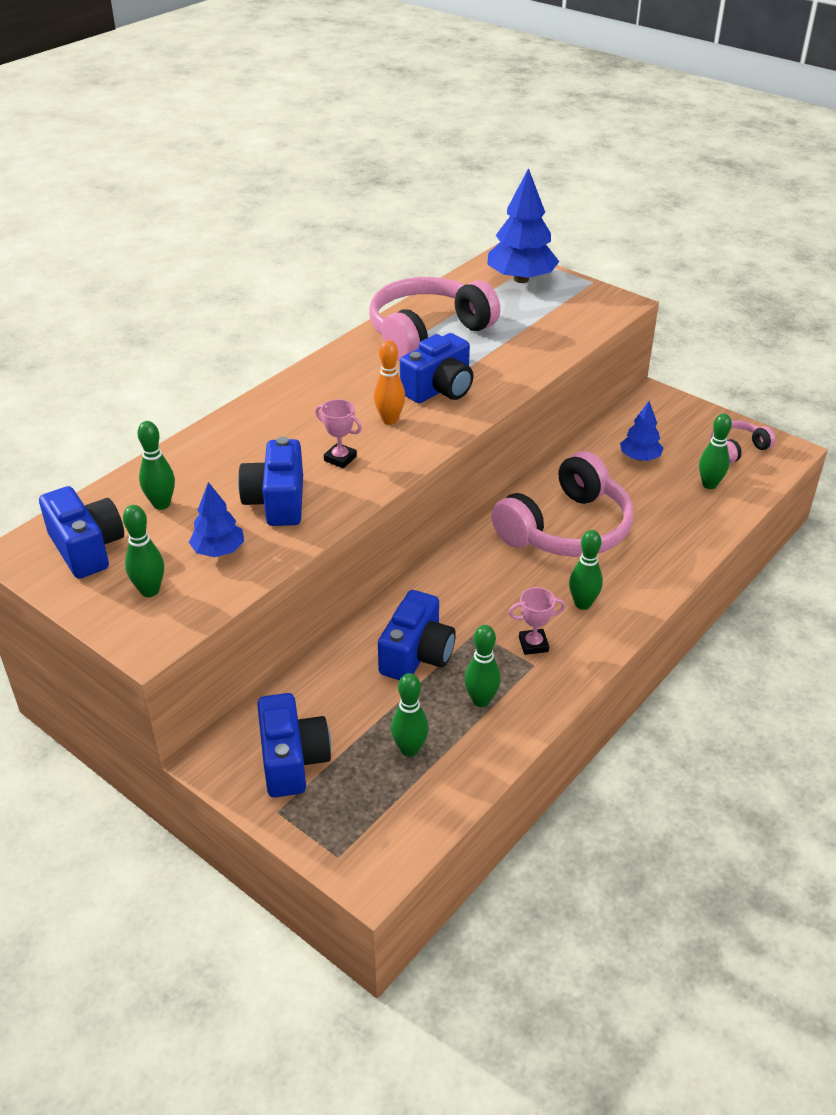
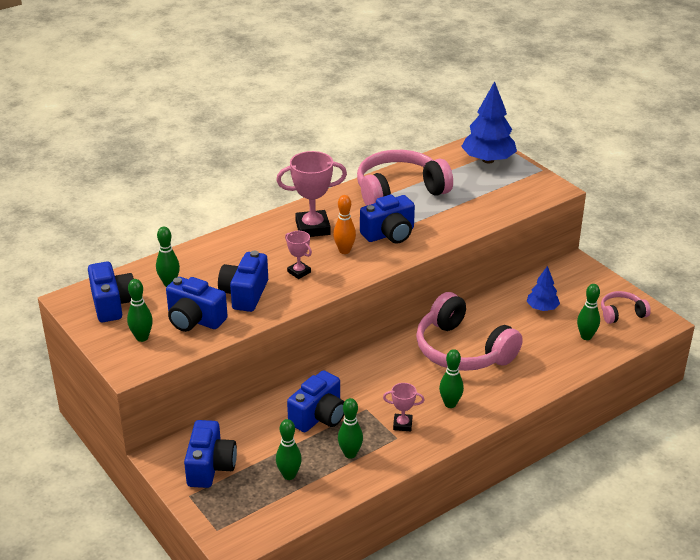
camera: 15 degrees right, 5 degrees down
(218, 550) = (194, 320): blue tree -> blue camera
(333, 396) = (312, 228): none -> pink trophy
(566, 528) = (462, 350): pink headphones -> pink headphones turned 75 degrees clockwise

